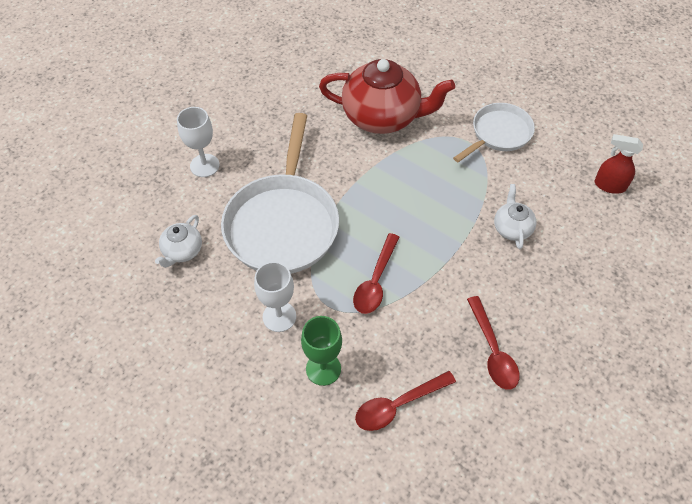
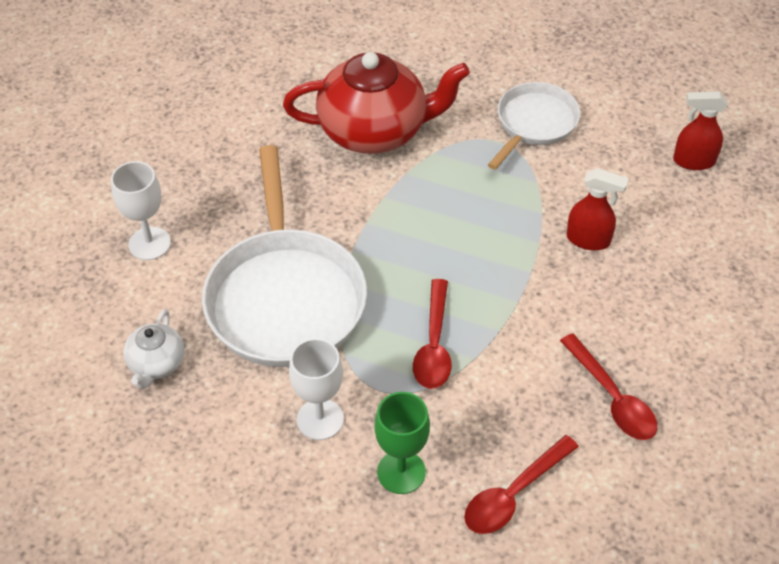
camera: 15 degrees left, 5 degrees down
(512, 228) = (588, 240): white teapot -> red spray bottle

